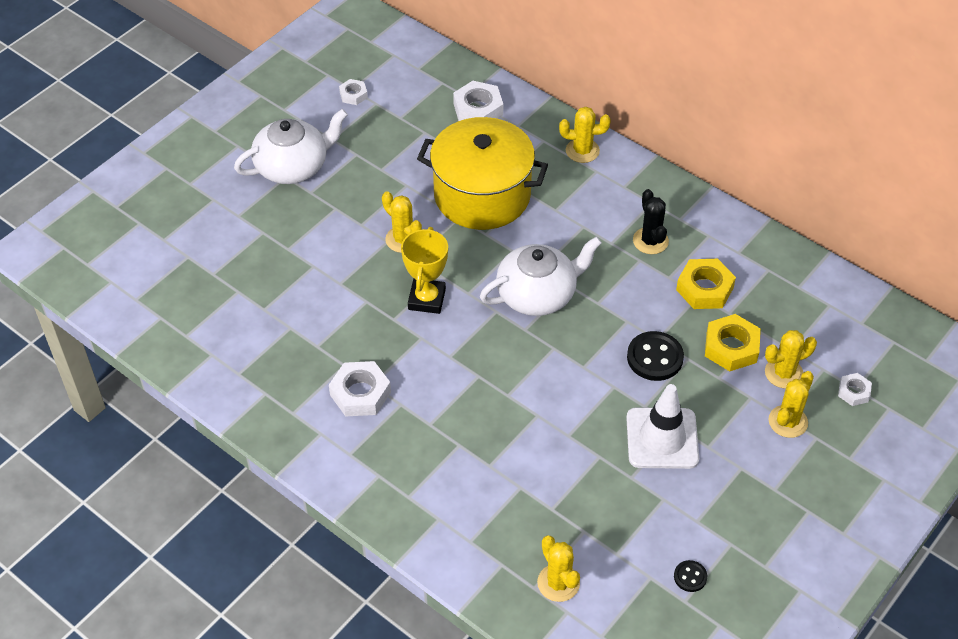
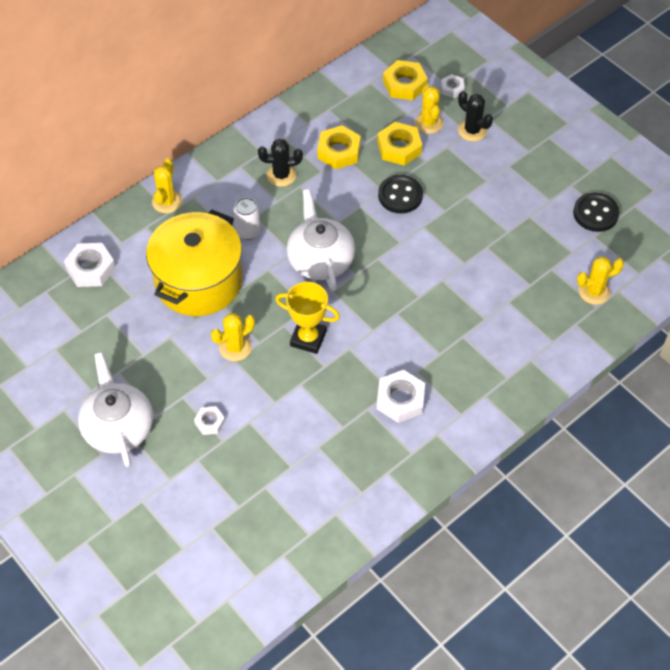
camera: 80 degrees left, 5 degrees up
(353, 95) = (36, 366): white nut -> white nut (210, 422)
(560, 225) = (248, 232): none -> white can
(662, 438) = (476, 206): white traffic cone -> none
(690, 577) = (595, 213): black button -> black button, size x1.88
(788, 421) = (472, 130): yellow cactus -> black cactus
(840, 340) = (404, 84): none -> yellow nut

